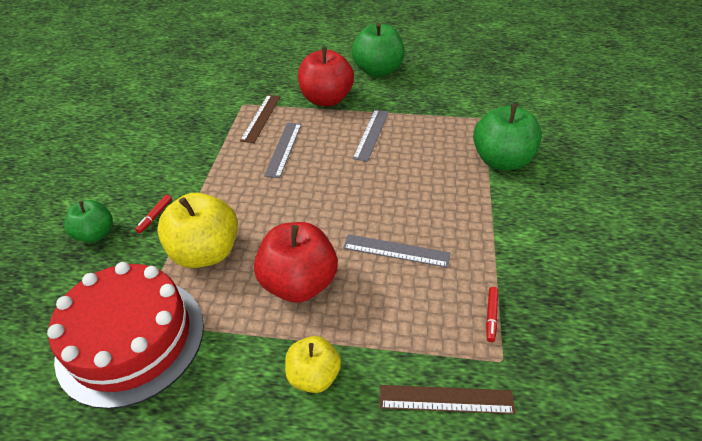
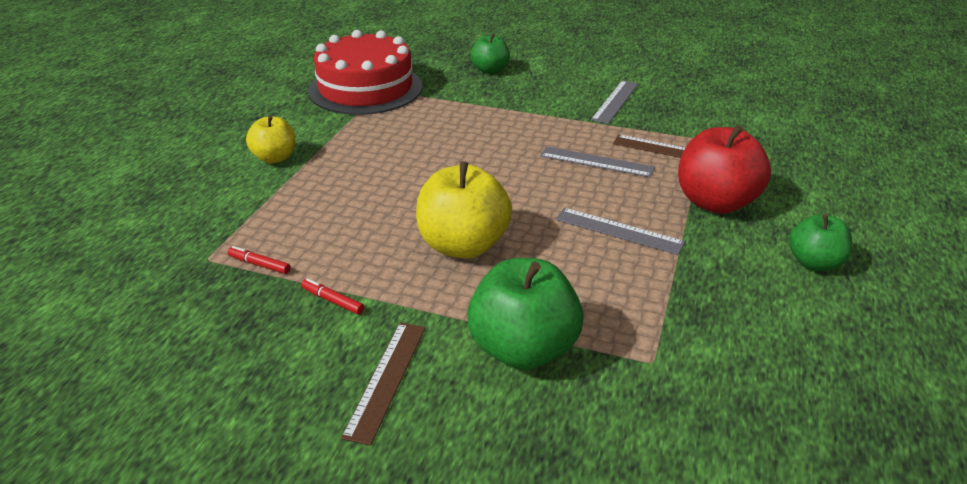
camera: 100 degrees right, 10 degrees down
(155, 216) = (503, 93): red marker -> red marker (333, 301)
(206, 252) = (442, 116): yellow apple -> yellow apple (463, 245)
(299, 283) = (377, 158): red apple -> none
(378, 71) = (814, 263): green apple -> green apple, size x0.60
(396, 250) = (387, 218): grey ruler -> grey ruler (615, 101)
(446, 399) = (200, 218): brown ruler -> brown ruler (386, 379)

